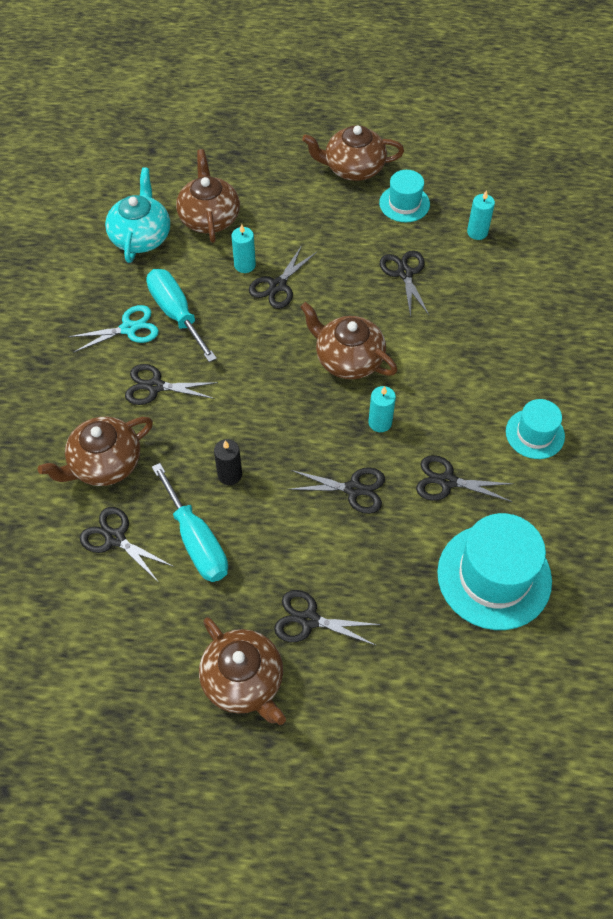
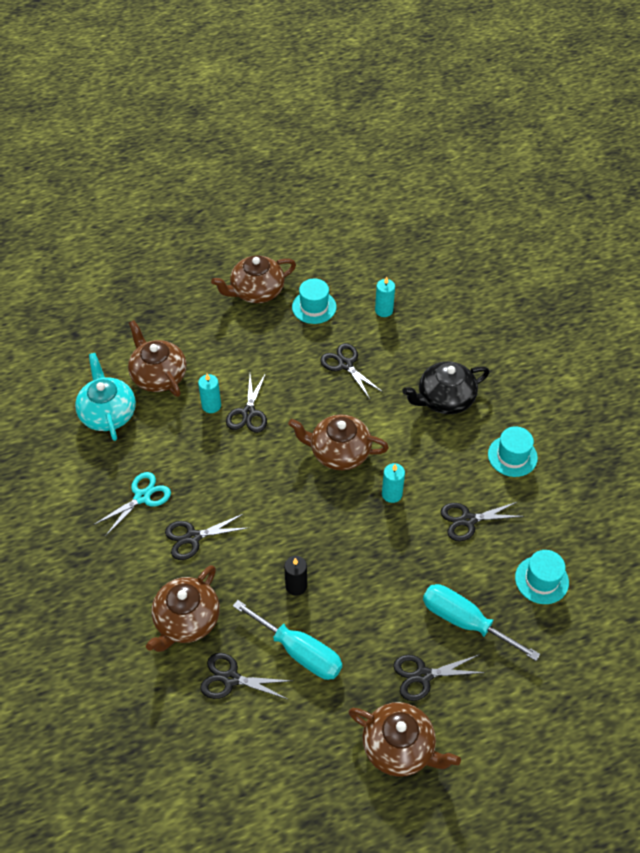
camera: 25 degrees left, 5 degrees down
(176, 314) = (176, 469): turquoise screwdriver -> turquoise screwdriver (464, 621)
(353, 489) = (400, 556): black scissors -> none
(492, 346) = (444, 399): none -> black teapot
(494, 576) = (541, 580): turquoise hat -> turquoise hat, size x0.56

